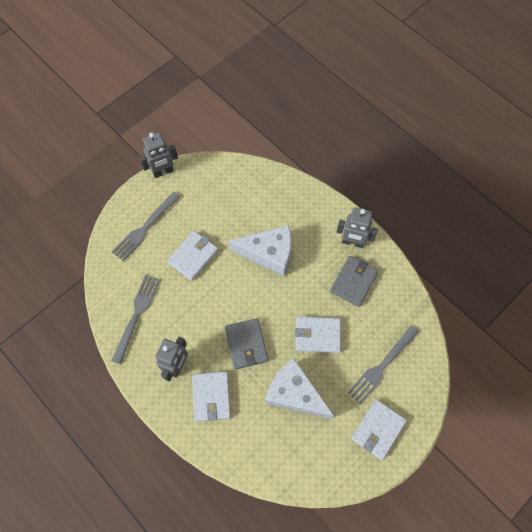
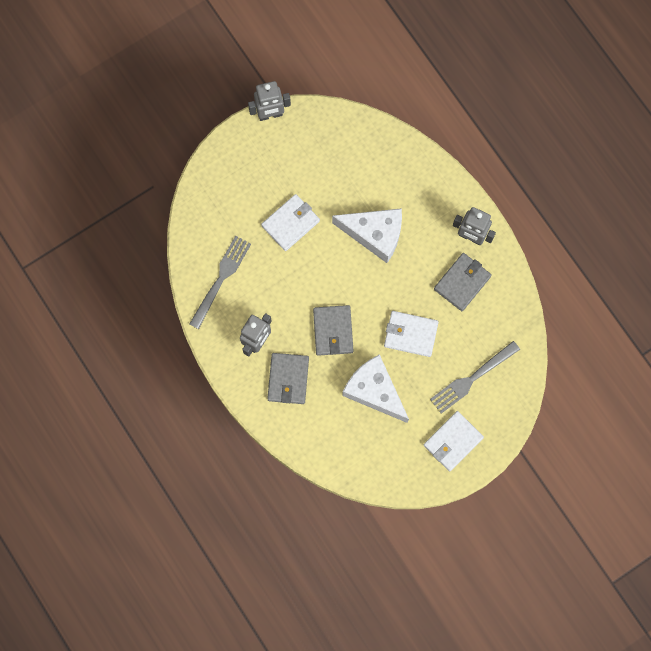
camera: 10 degrees right, 10 degrees up
(145, 228) = (241, 180): grey fork -> none
(211, 397) = (288, 379): white wallet -> grey wallet

